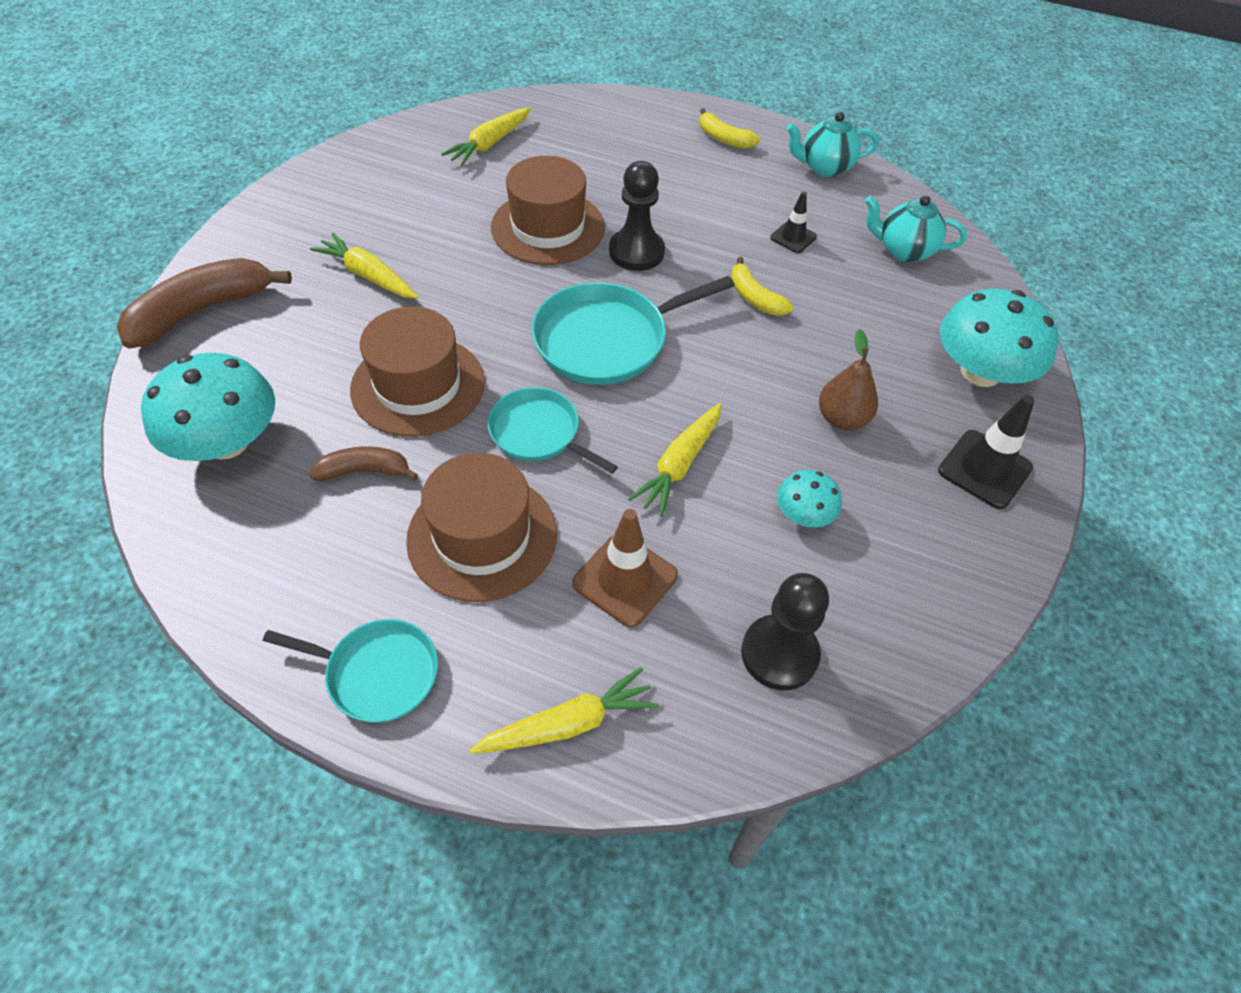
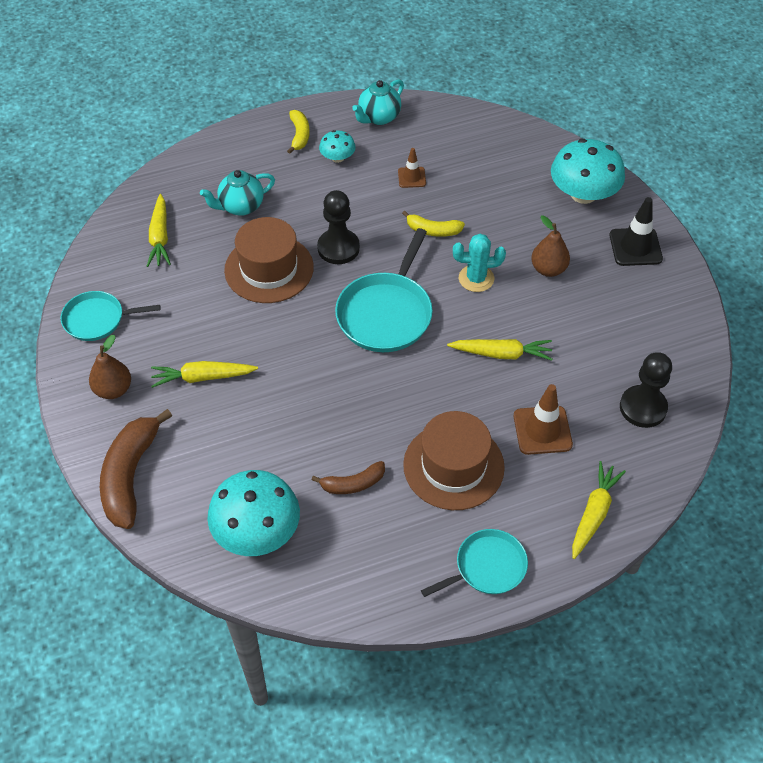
camera: 40 degrees left, 0 degrees up
(287, 234) = (113, 389): none -> brown pear
(365, 471) = (353, 484): brown banana -> brown banana turned 150 degrees counterclockwise
(418, 385) = (319, 417): brown hat -> none
(538, 433) = (414, 392): turquoise pan -> turquoise pan (97, 319)
(679, 465) = (501, 354): yellow carrot -> yellow carrot turned 75 degrees counterclockwise
(724, 138) = (299, 135): yellow banana -> yellow banana turned 90 degrees counterclockwise
(745, 372) = (476, 278): none -> turquoise cactus
(793, 237) = (411, 177): black traffic cone -> brown traffic cone
(804, 514) = (583, 333): turquoise mushroom -> turquoise mushroom (337, 157)
(904, 251) = (476, 145): turquoise teapot -> turquoise teapot (240, 207)

